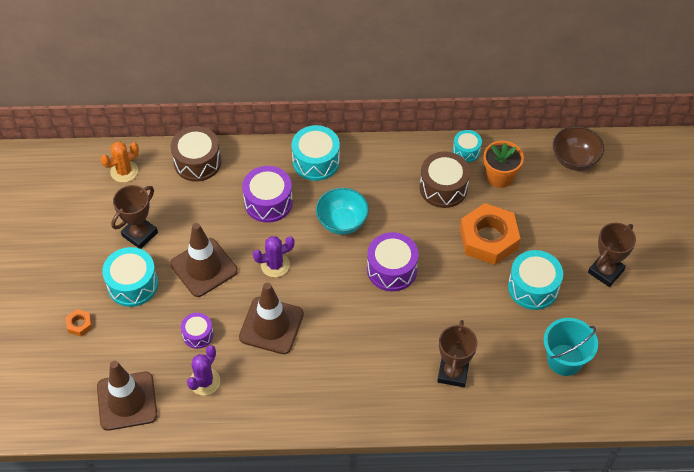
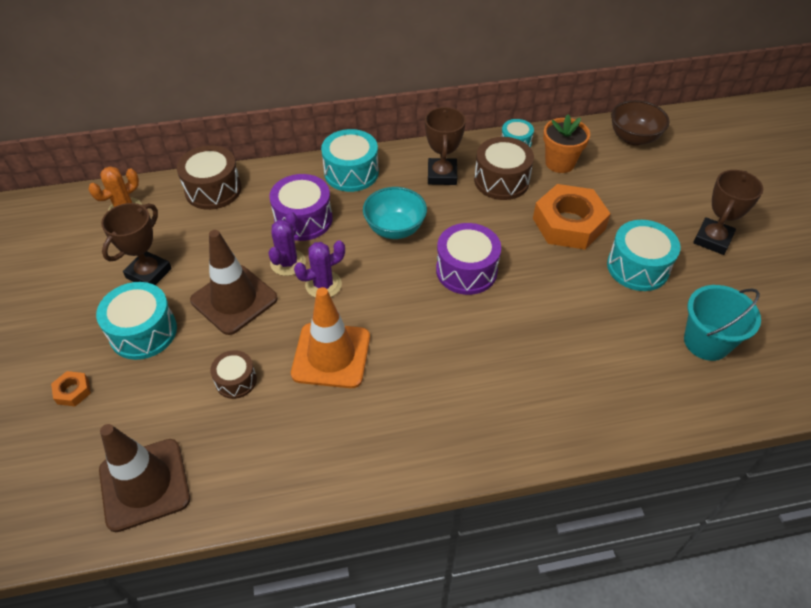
camera: 10 degrees left, 5 degrees down
(198, 335) = (236, 381): purple drum -> brown drum
(204, 381) = (252, 440): purple cactus -> purple cactus (288, 263)
(271, 325) = (331, 355): brown traffic cone -> orange traffic cone
(453, 373) = (576, 378): brown trophy -> brown trophy (442, 175)

